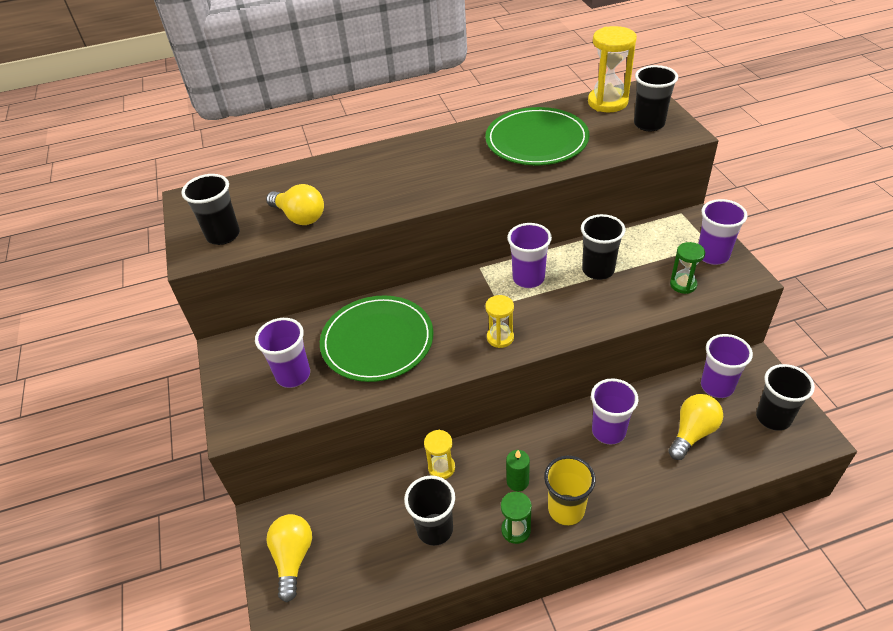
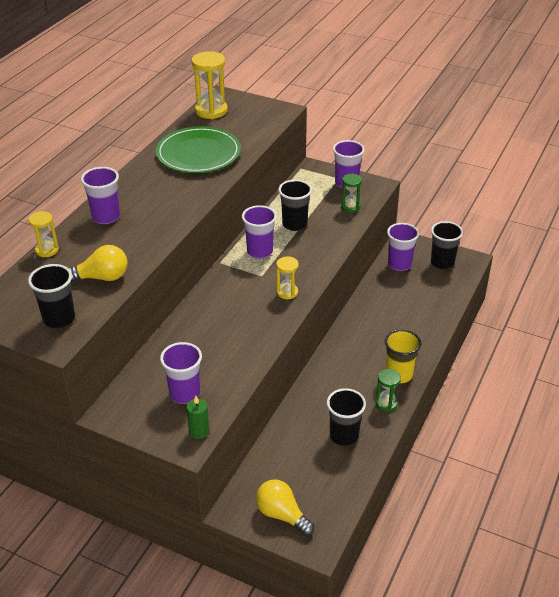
camera: 50 degrees left, 5 degrees down
(377, 341) = (213, 340): green plate -> none
(441, 468) = (306, 405): yellow hourglass -> yellow hourglass (47, 250)
(517, 481) = (357, 380): green candle -> green candle (199, 431)
(608, 431) = (373, 322): purple cup -> purple cup (106, 217)
(649, 124) = (255, 114): black cup -> none
(692, 433) = (414, 295): yellow light bulb -> none

